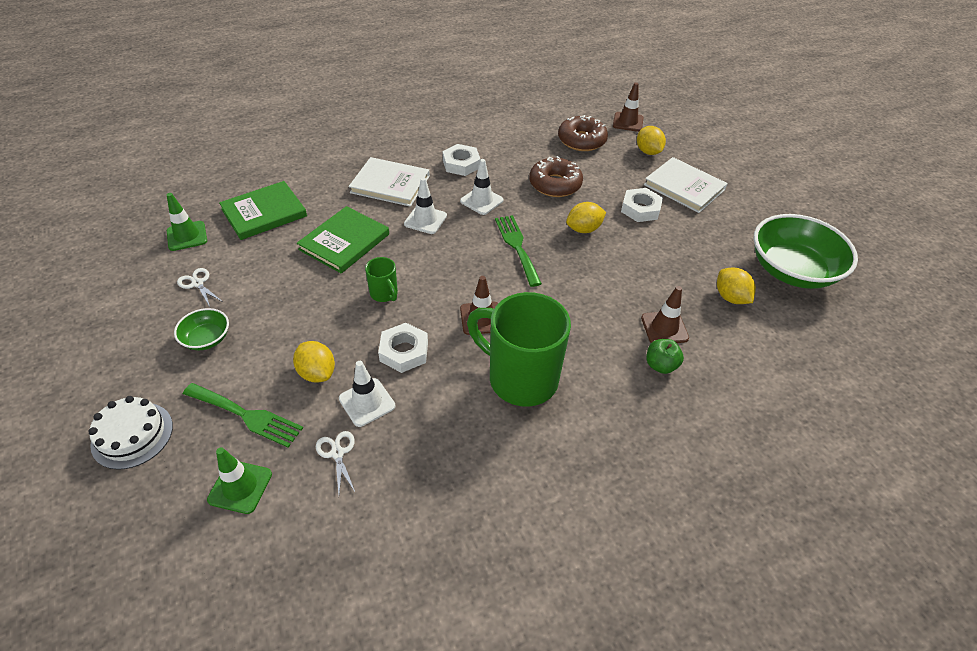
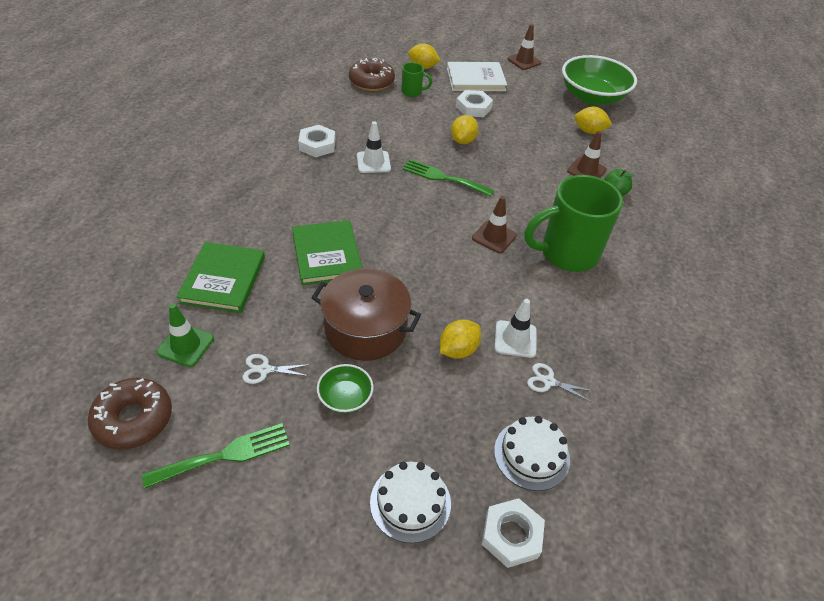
camera: 50 degrees left, 0 degrees up
(240, 487) = (531, 454): green traffic cone -> white cake
(246, 415) = (461, 415): green fork -> green fork (225, 455)
(287, 308) = (365, 329): none -> brown pot
(317, 373) = (458, 350): yellow lemon -> yellow lemon turned 45 degrees counterclockwise
(384, 294) = (414, 268): green mug -> green mug (412, 92)
(390, 184) = (289, 192): white book -> none
(404, 351) = (485, 292): white nut -> white nut (511, 535)
(425, 220) = (358, 200): white traffic cone -> none
(555, 184) = (401, 122): brown donut -> brown donut (133, 419)
(628, 122) = (380, 53): brown traffic cone -> brown traffic cone (524, 61)

